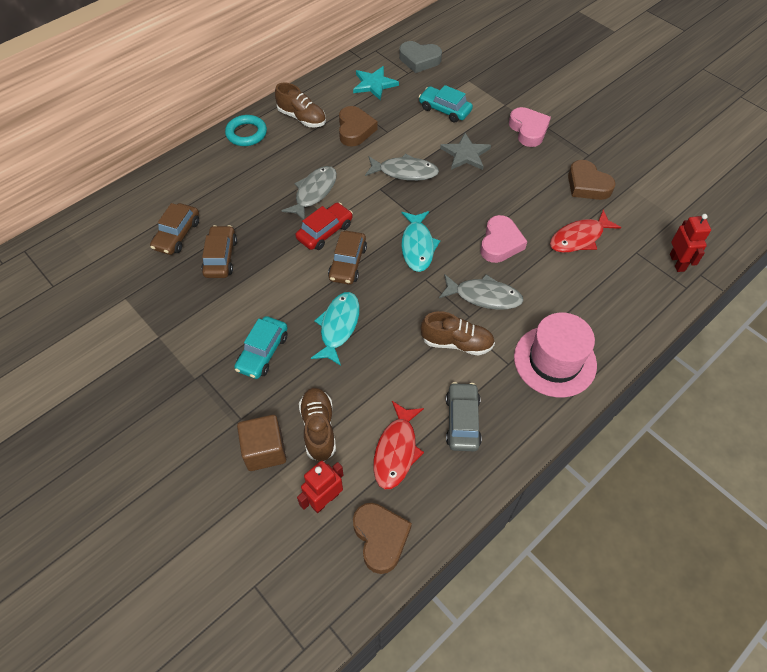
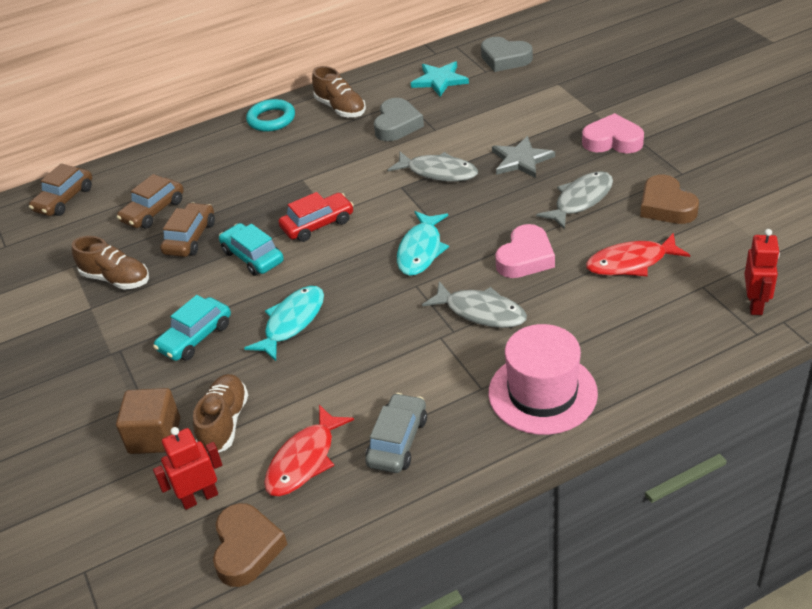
camera: 20 degrees right, 15 degrees down
(314, 192) = (322, 184): grey fish -> grey fish (580, 200)
(348, 263) = (330, 259): brown car -> brown car (64, 199)
(355, 130) = (397, 125): brown heart -> grey heart
(444, 110) = (514, 112): turquoise car -> turquoise car (252, 257)
(456, 343) = (426, 357): brown shoe -> brown shoe (116, 279)
(528, 130) = (612, 141): pink heart -> pink heart turned 75 degrees counterclockwise

